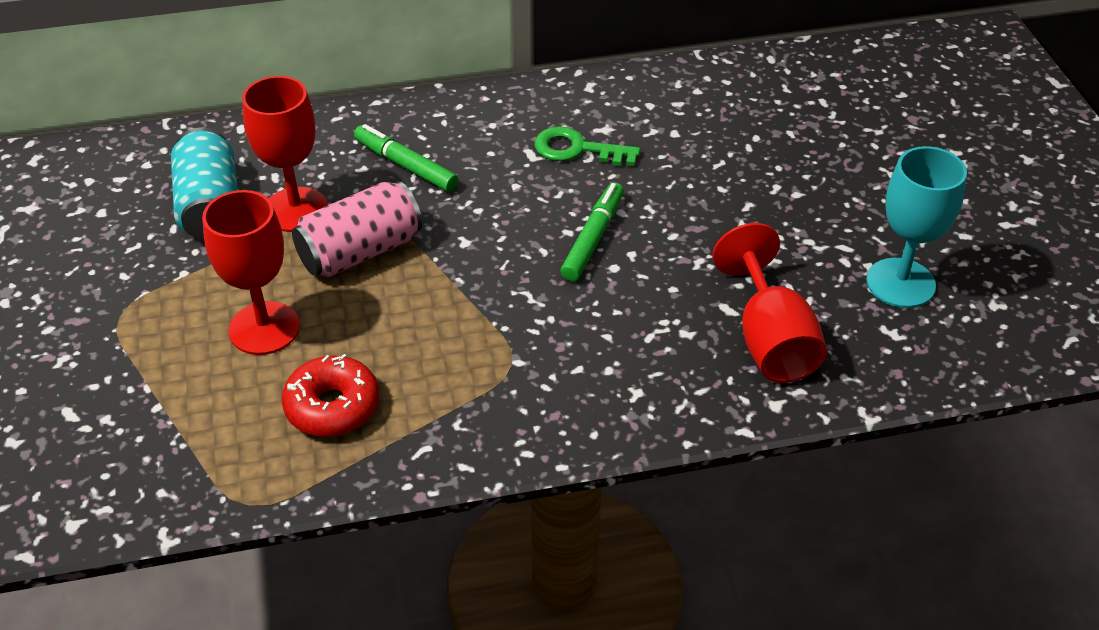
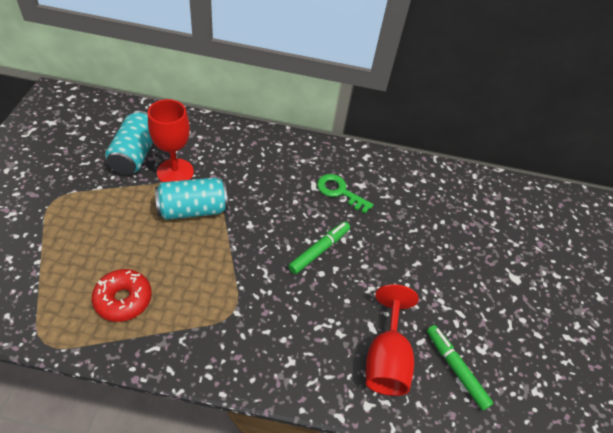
camera: 15 degrees right, 5 degrees up
(264, 328) = (118, 236): red goblet -> none
(360, 251) = (193, 209): pink can -> turquoise can
(406, 165) = (245, 167): green marker -> green marker (455, 369)
(900, 283) = (483, 352): turquoise goblet -> none

